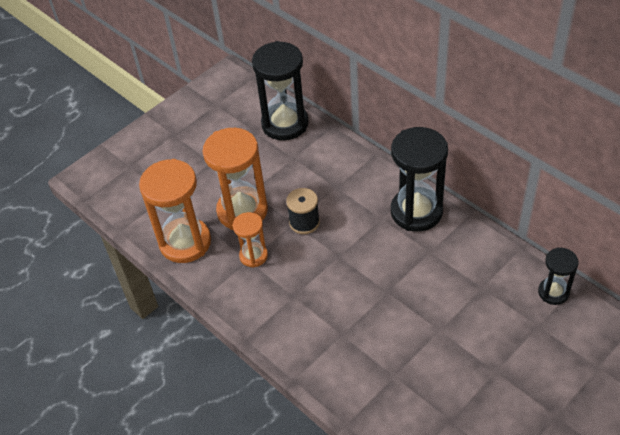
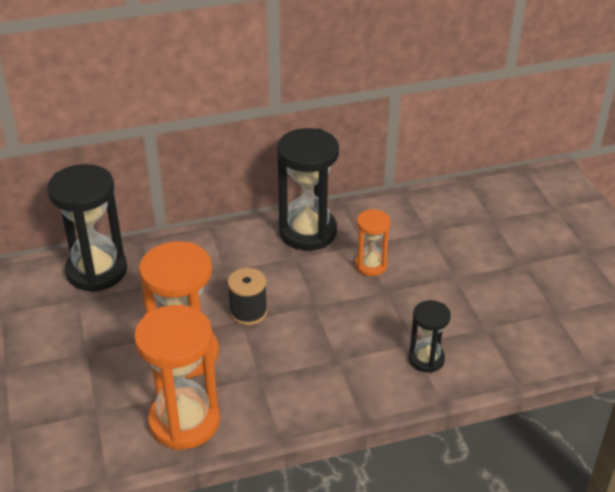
camera: 65 degrees left, 10 degrees down
(253, 256) = (257, 370): orange hourglass -> orange hourglass (371, 265)
(553, 292) = (464, 196): black hourglass -> black hourglass (426, 359)

